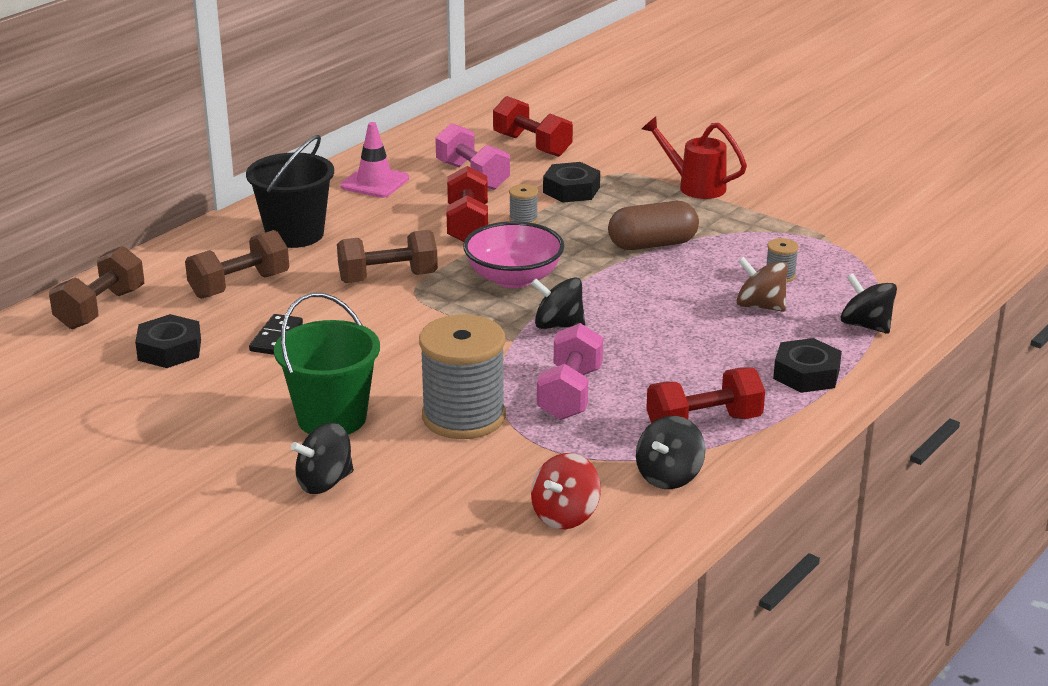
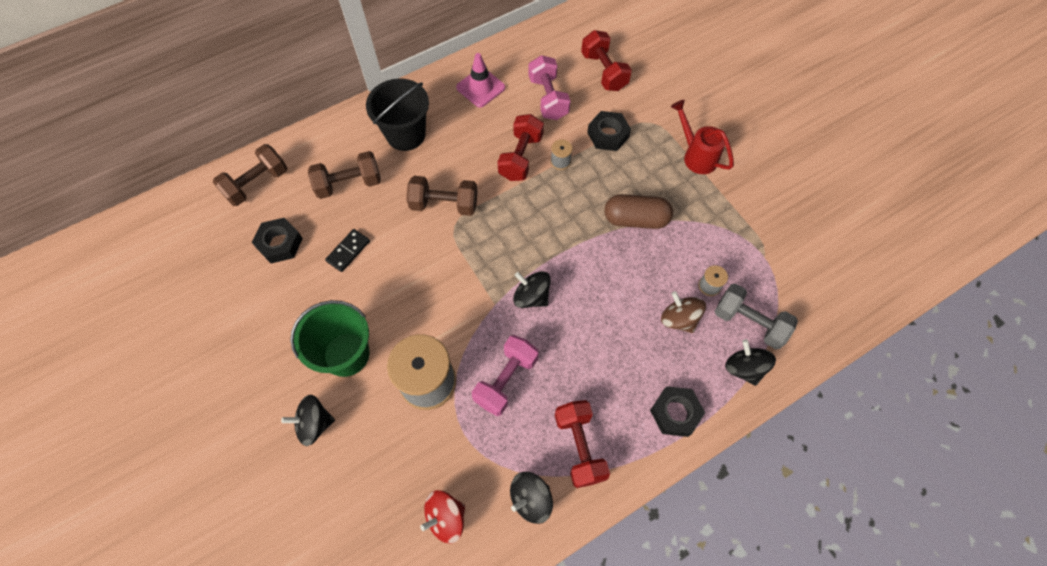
camera: 20 degrees right, 35 degrees up
(513, 278) = (525, 231): pink bowl -> none
(704, 424) = (579, 447): red dumbbell -> red dumbbell turned 75 degrees clockwise
(848, 292) = (749, 322): none -> grey dumbbell

